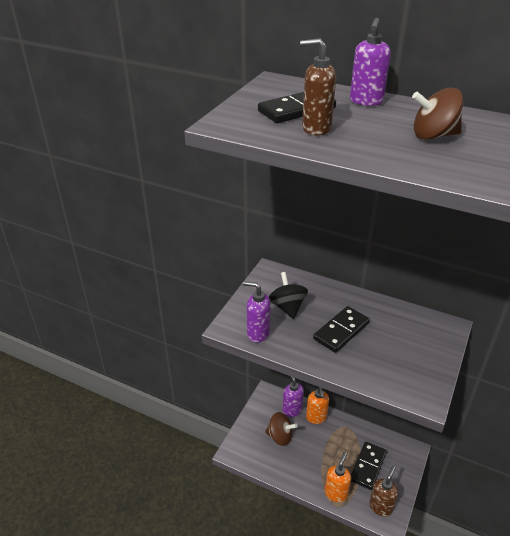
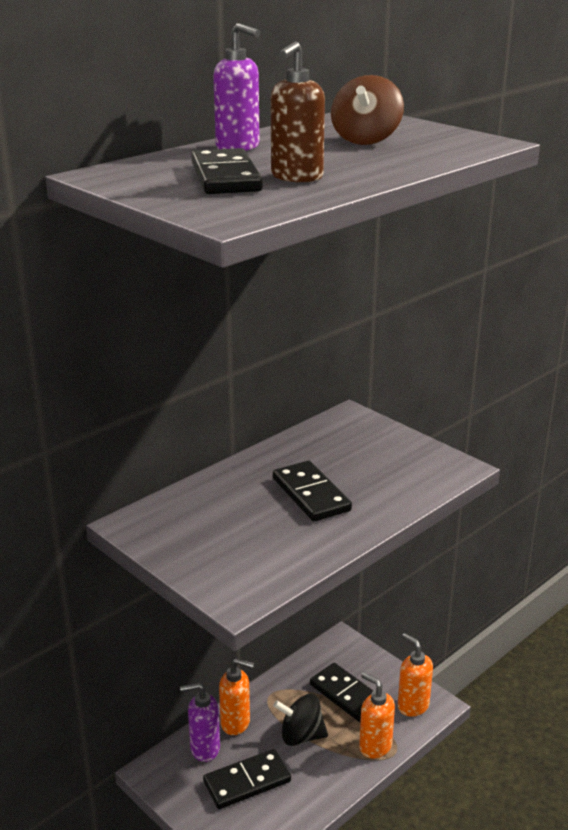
camera: 70 degrees left, 10 degrees down
(258, 333) = (270, 571): purple soap dispenser -> none
(280, 436) = (247, 781): brown spinning top -> black domino
(287, 307) = (230, 528): black spinning top -> black spinning top (301, 736)
(381, 507) = (413, 705): brown soap dispenser -> orange soap dispenser

